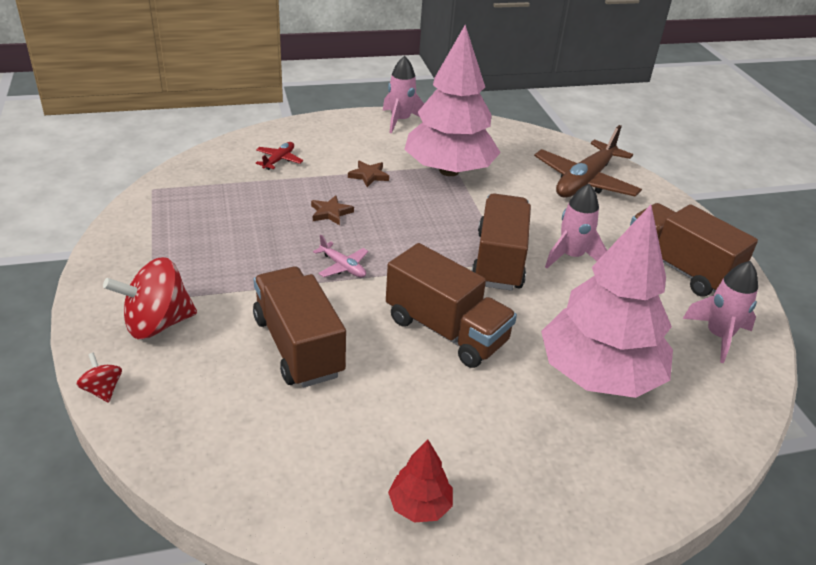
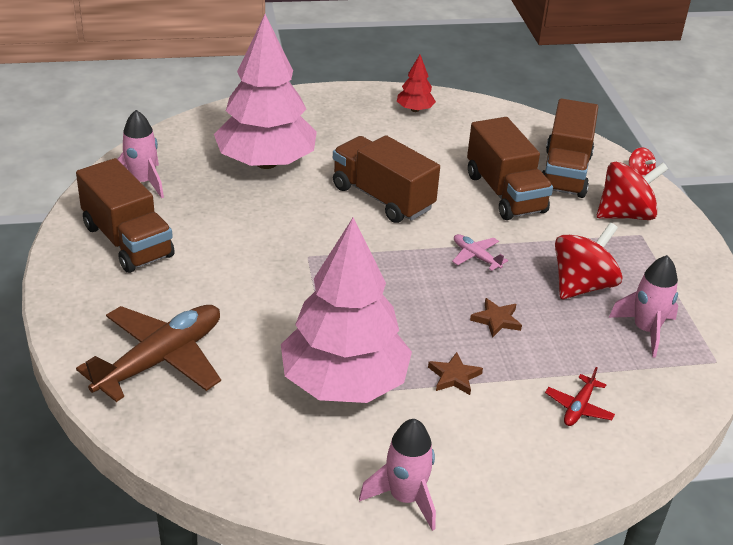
camera: 175 degrees left, 0 degrees up
(243, 243) = (582, 286): none -> red spinning top
(499, 261) = (316, 256): brown truck -> brown truck (565, 172)
(571, 256) = (236, 258): pink rocket -> pink rocket (645, 330)

